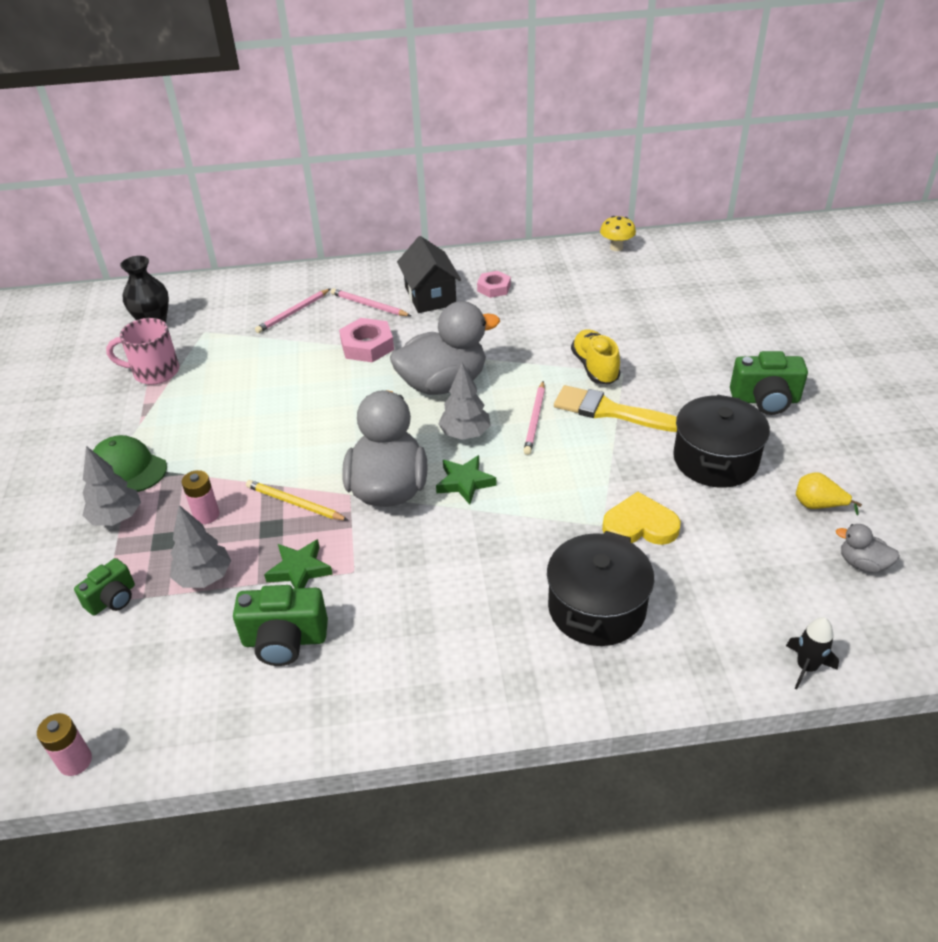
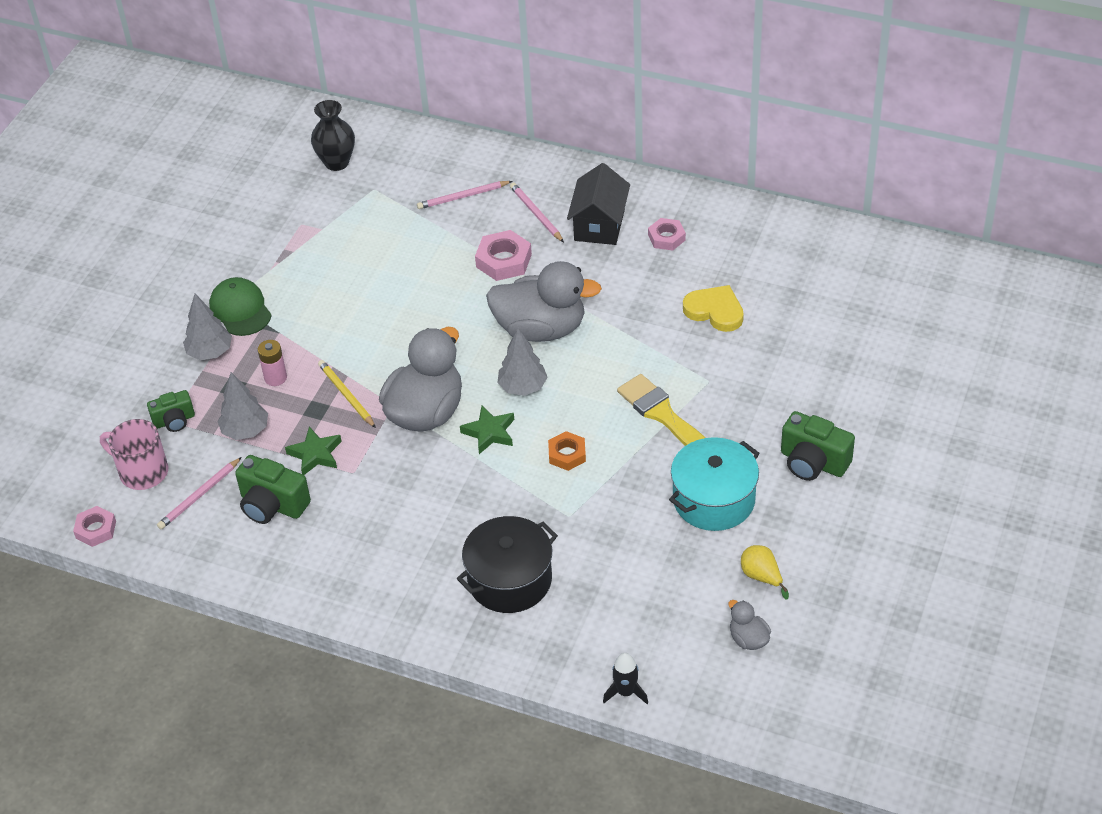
camera: 30 degrees right, 5 degrees up
(75, 761) = (96, 529): pink battery -> pink nut
(154, 372) = (309, 218): pink mug -> pink mug (142, 471)
(535, 420) = (592, 397): pink pencil -> pink pencil (199, 496)
(553, 473) = (567, 454): none -> orange nut
(595, 367) = (688, 365): yellow shoe -> none
(616, 248) = (828, 233): yellow mushroom -> none
(640, 525) = (599, 529): yellow heart -> yellow heart (715, 311)
(715, 459) = (714, 500): black pot -> turquoise pot

